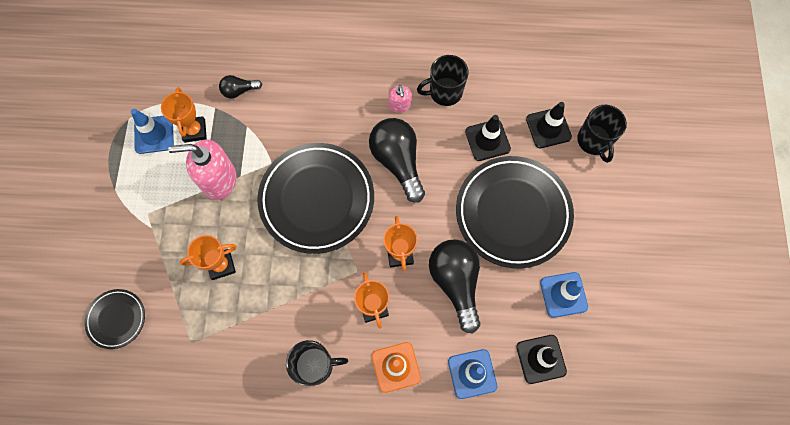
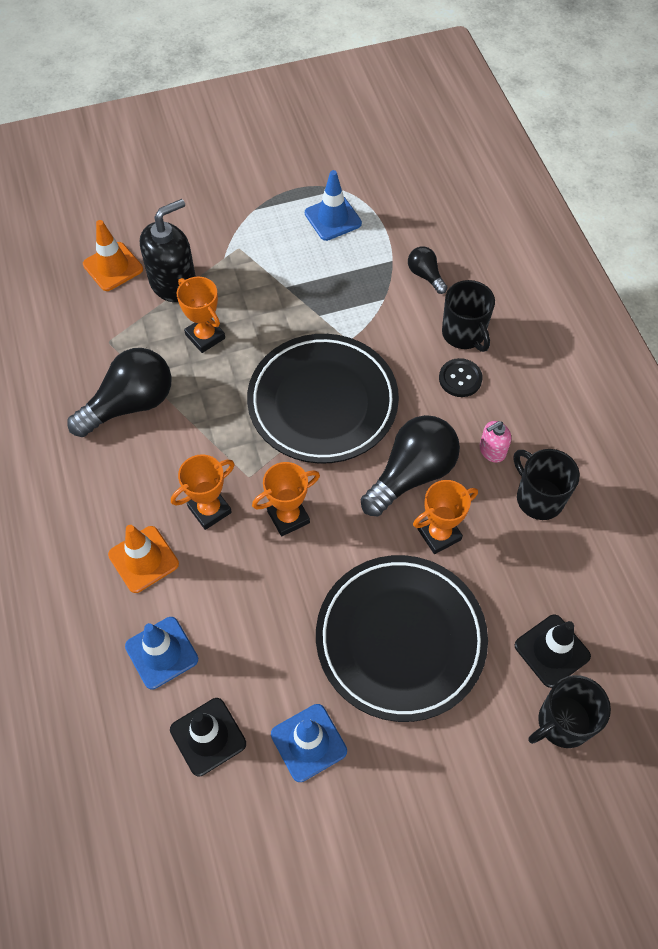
camera: 70 degrees right, 10 degrees down
(116, 319) = (113, 267): black plate -> orange traffic cone
(158, 274) = (173, 283): none -> black soap dispenser
(194, 131) = (354, 252): orange trophy -> orange trophy (439, 534)
(218, 179) = (305, 297): pink soap dispenser -> none
(315, 365) = (119, 471): black mug -> black mug (464, 334)
(336, 102) = (460, 379): none -> black button
(455, 283) = (275, 595): black light bulb -> black light bulb (130, 404)
(487, 140) = (493, 574): black traffic cone -> none

